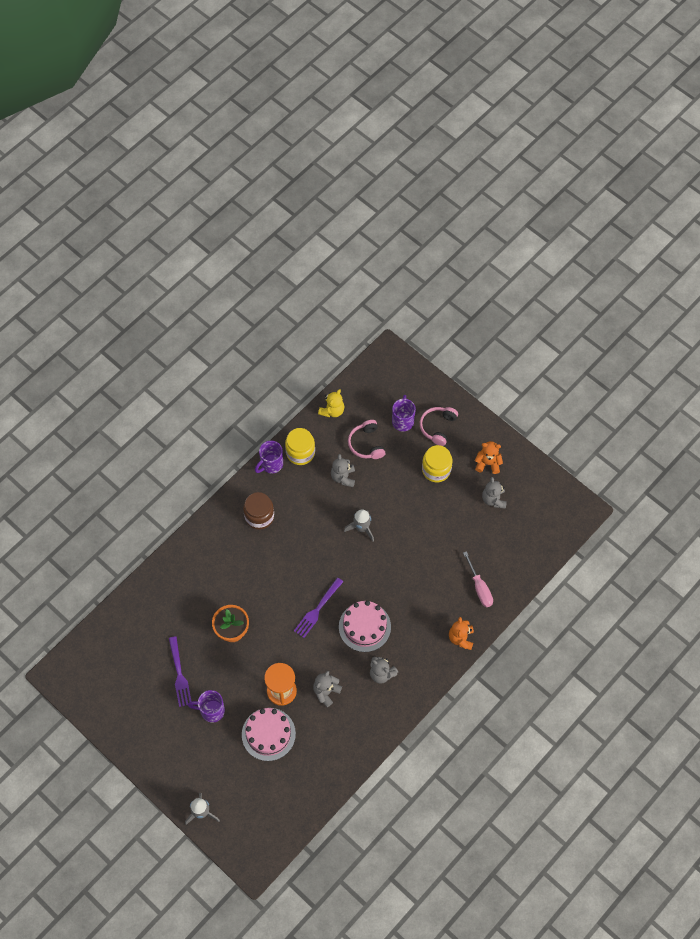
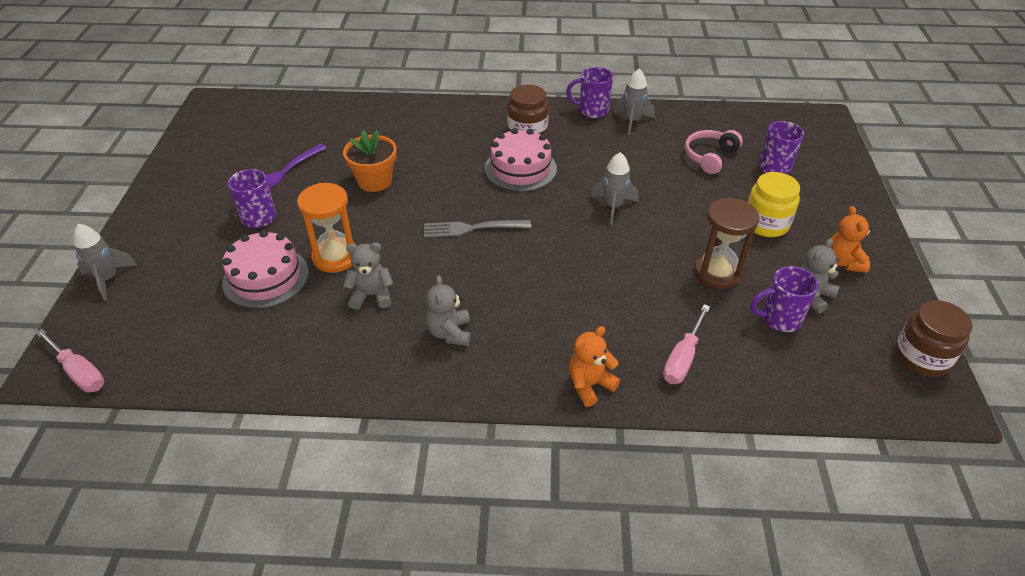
camera: 50 degrees right, 20 degrees down
(267, 854) = (79, 372): none -> pink screwdriver
(300, 452) = (632, 121): yellow jar -> grey rocket
(317, 609) = (472, 228): purple fork -> grey fork
(332, 410) = (706, 116): yellow teddy bear -> none
(343, 477) = (650, 162): grey teddy bear -> none
(364, 626) = (496, 279): pink cake -> pink cake (520, 168)
(437, 427) = (813, 195): pink headphones -> none
(446, 524) = (717, 273): none -> brown hourglass
(488, 463) = (843, 262): orange teddy bear -> orange teddy bear turned 150 degrees counterclockwise
(493, 527) = (779, 319): none -> purple mug
(559, 493) = (921, 357): none -> brown jar

